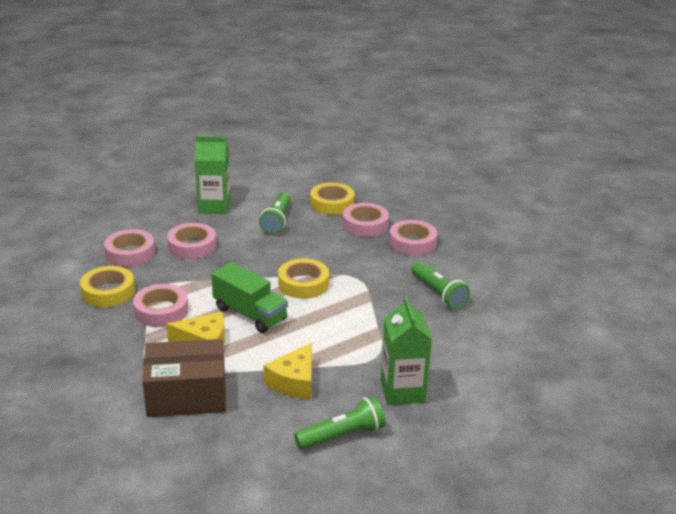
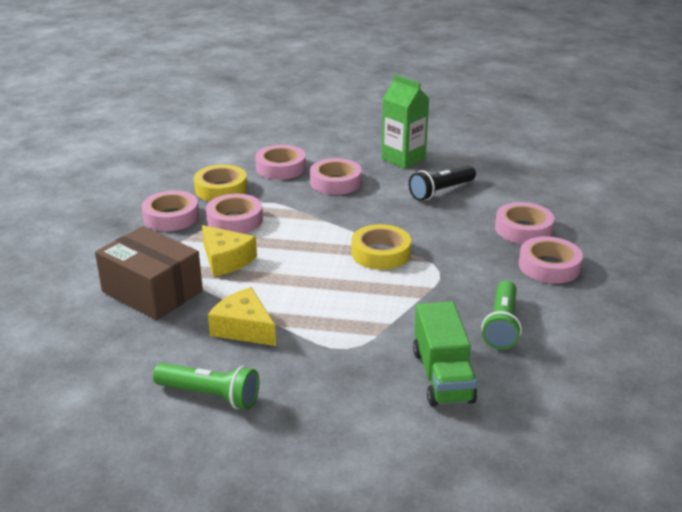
camera: 45 degrees right, 0 degrees up
(103, 333) = (171, 217): none -> pink tape
(250, 314) = (296, 255): green truck -> green truck (442, 376)
(277, 220) = (441, 191): green flashlight -> black flashlight
(294, 382) = (244, 328): yellow cheese -> yellow cheese turned 60 degrees clockwise
(332, 203) = (518, 198): yellow tape -> none
(402, 391) = (321, 392): green carton -> none

